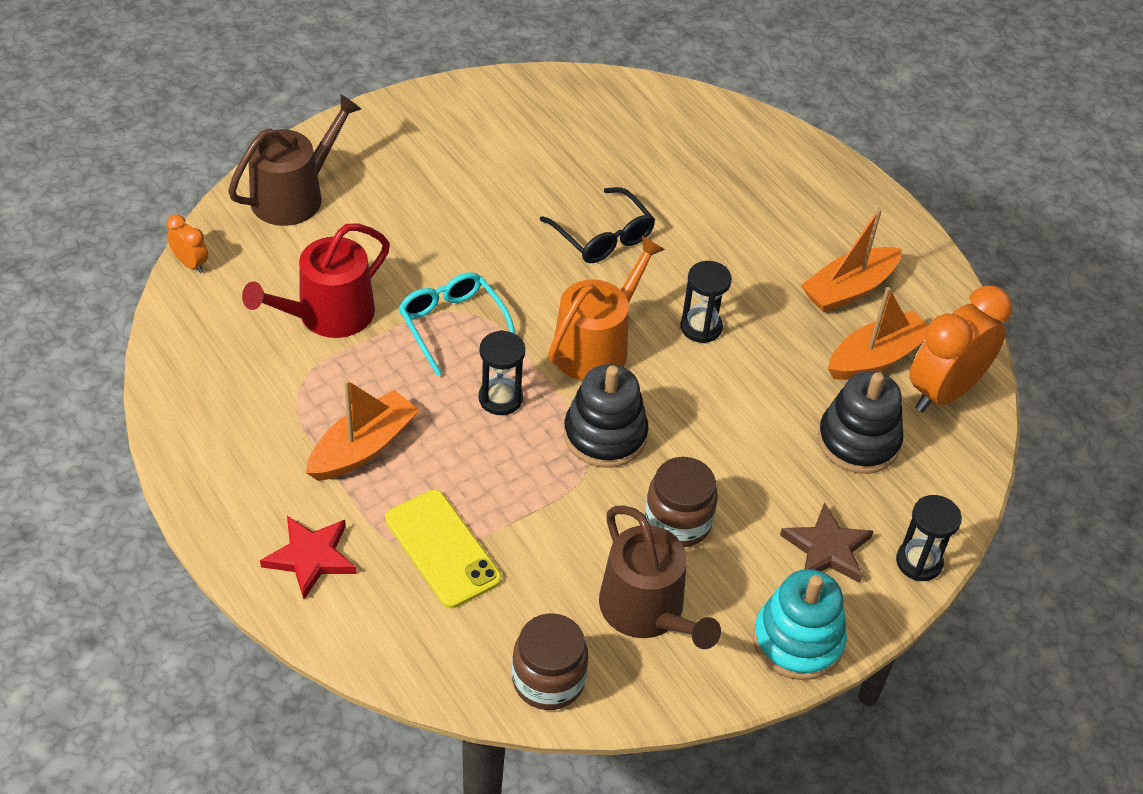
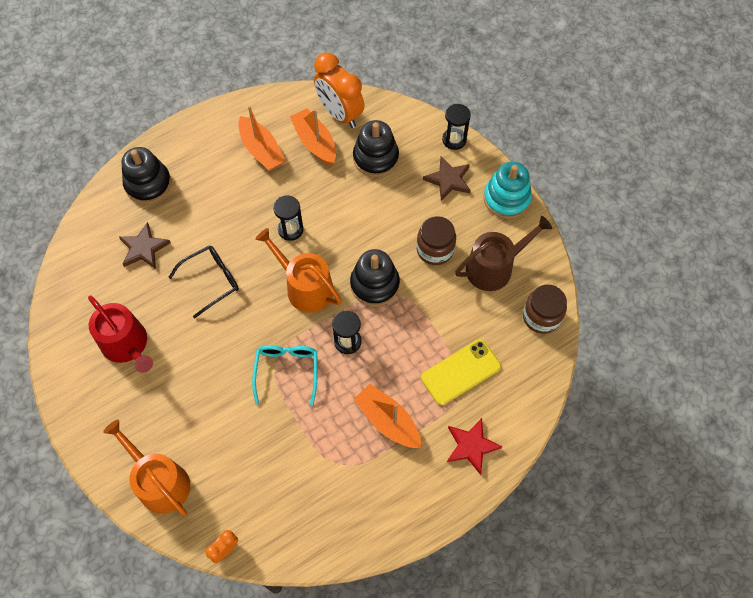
camera: 85 degrees left, 15 degrees up
(294, 195) = (160, 482): brown watering can -> orange watering can
(328, 315) = (277, 450): red watering can -> red watering can (127, 345)
(452, 325) = (287, 371): turquoise glasses -> turquoise glasses turned 120 degrees clockwise
(653, 162) = (144, 248): none -> brown star
(765, 161) = (148, 184): none -> black stacking toy

